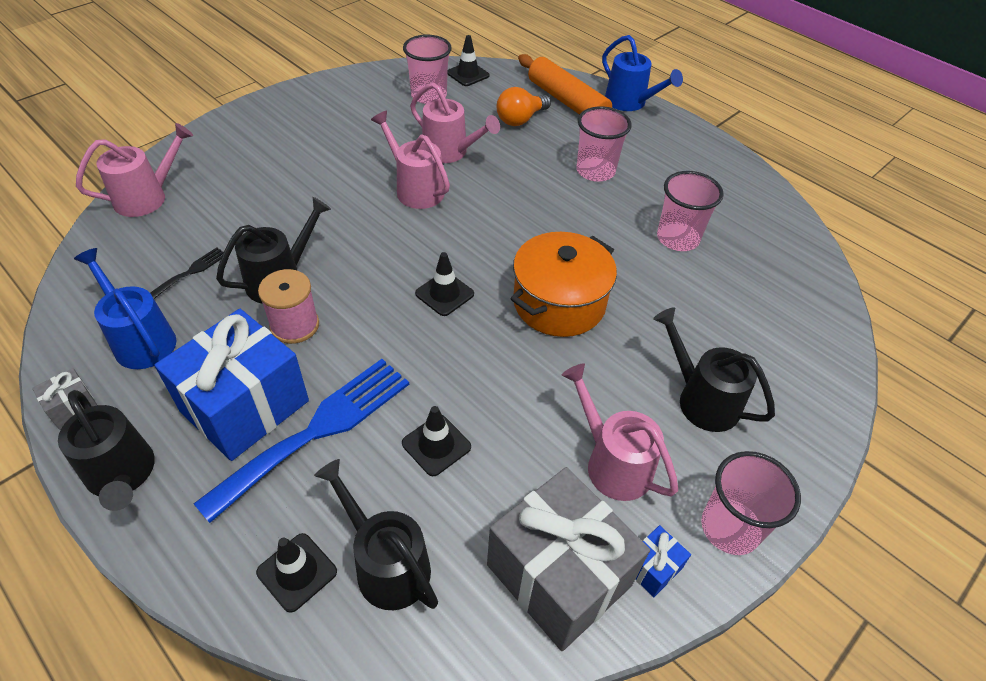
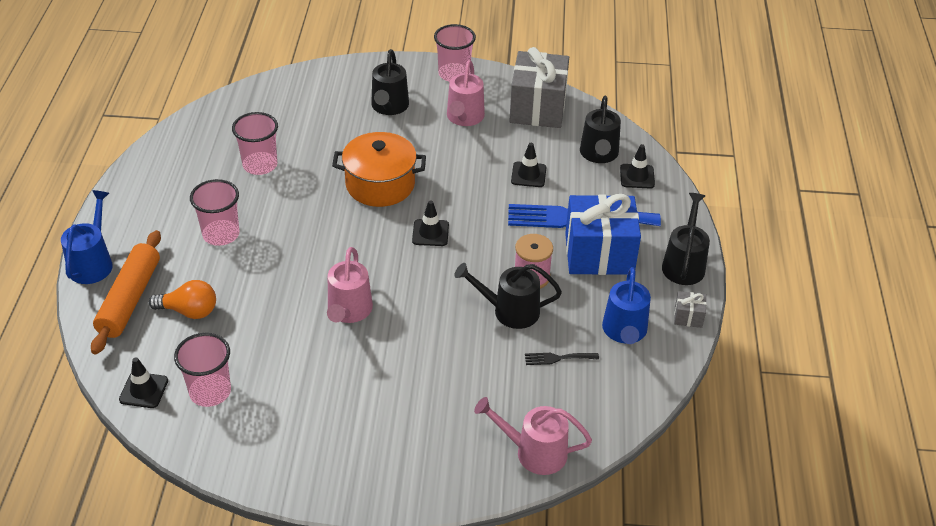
camera: 130 degrees left, 5 degrees down
(450, 152) = (282, 322): pink watering can -> none
(652, 568) = (501, 86): blue gift -> none

